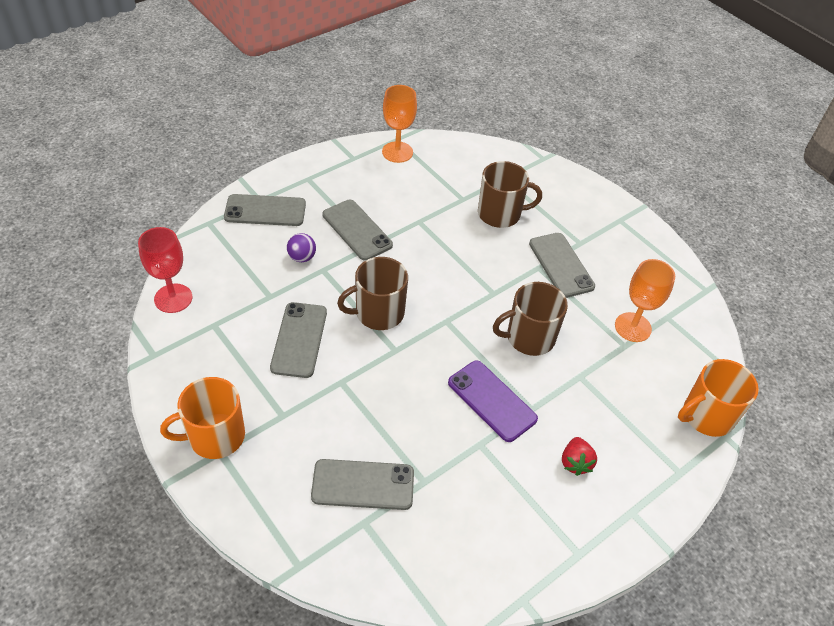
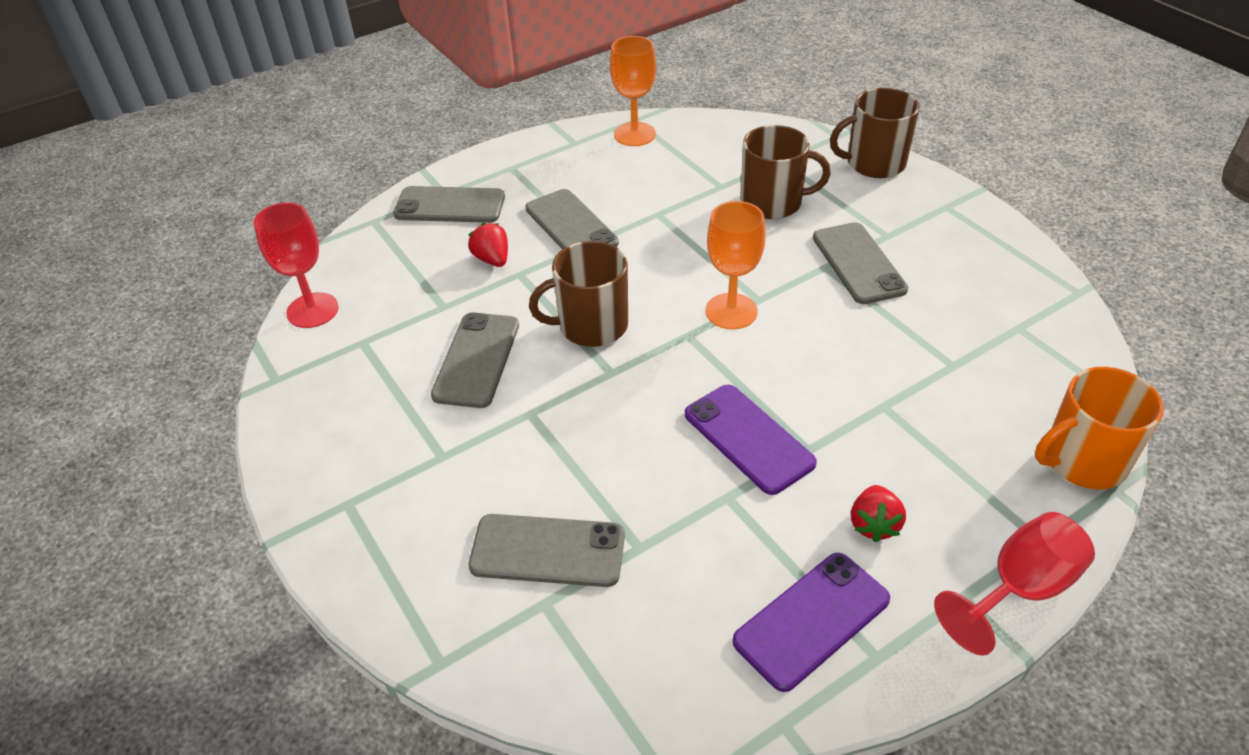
camera: 10 degrees right, 5 degrees down
(215, 436) = (343, 483): orange mug -> none
(302, 257) = (492, 259): purple ball -> red strawberry
(529, 337) = (808, 355): brown mug -> brown mug (874, 163)
(538, 530) = (812, 620): none -> purple phone
(633, 327) = (965, 341): orange goblet -> orange goblet (731, 311)
(666, 505) = (1019, 589): none -> red goblet

